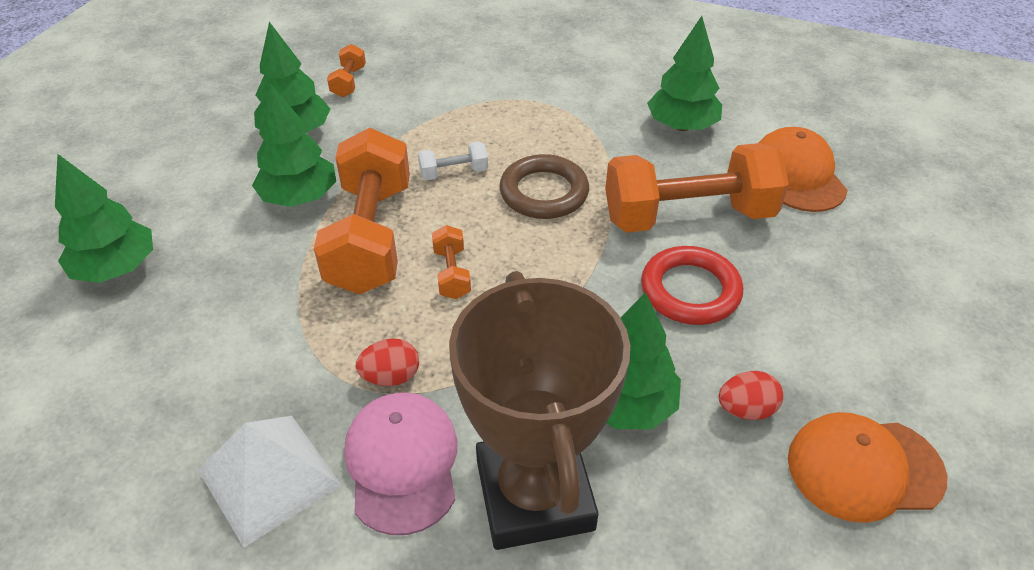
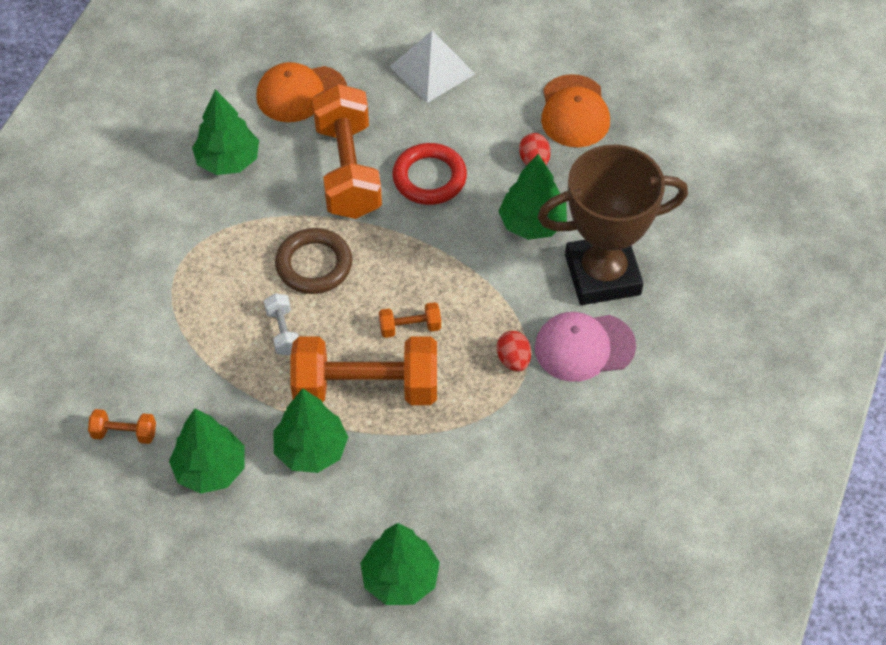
camera: 90 degrees left, 10 degrees up
(269, 477) = (599, 423): white pyramid -> white pyramid (432, 70)

